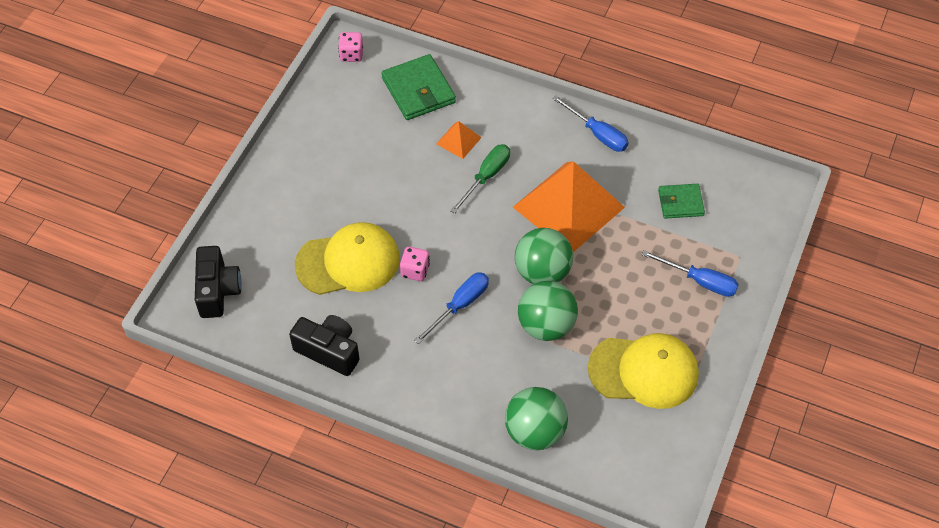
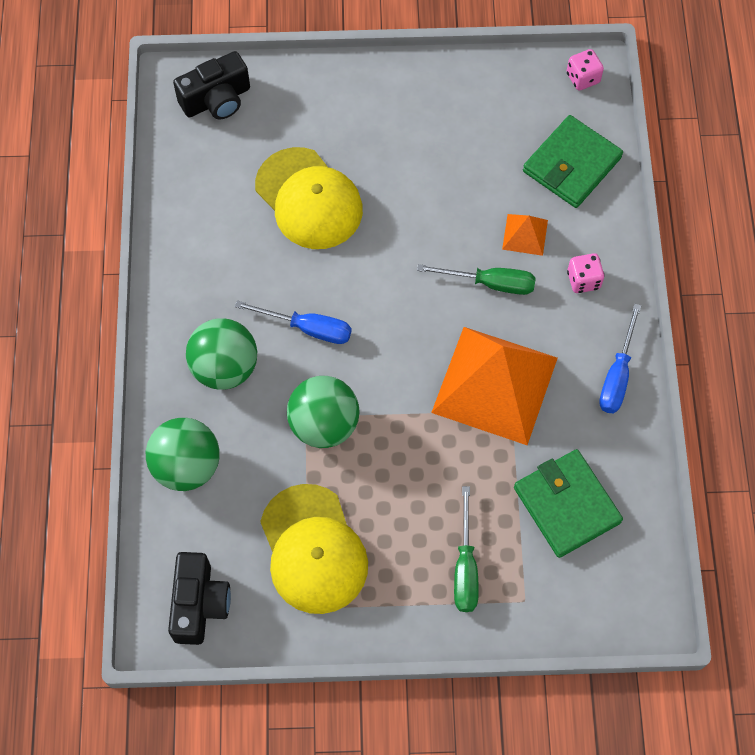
camera: 65 degrees right, 10 degrees up
(329, 351) = (194, 230): black camera -> black camera (199, 604)
(415, 271) = (330, 266): pink dice -> pink dice (583, 280)
(542, 272) = (391, 393): green ball -> green ball (225, 367)
(680, 203) = (566, 505): green wallet -> green wallet, size x1.61
(700, 281) = (465, 567): blue screwdriver -> green screwdriver

